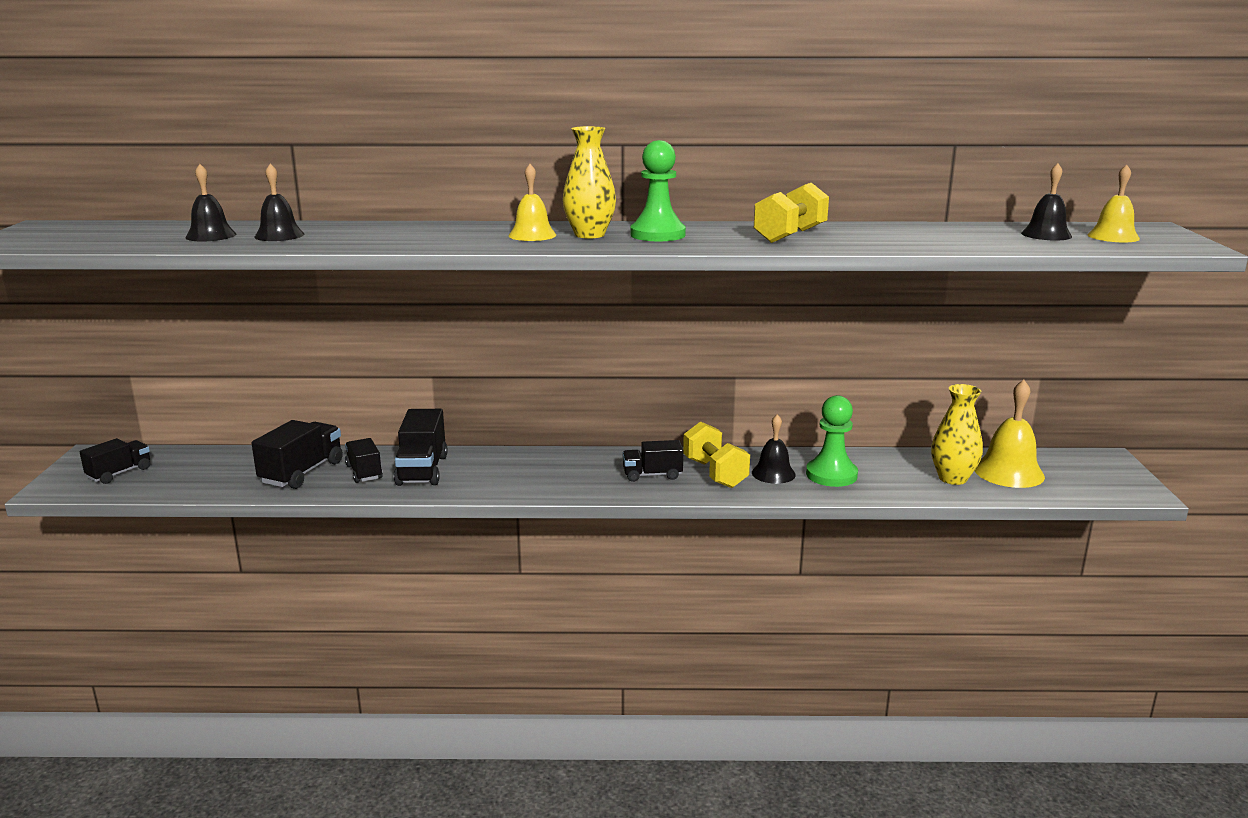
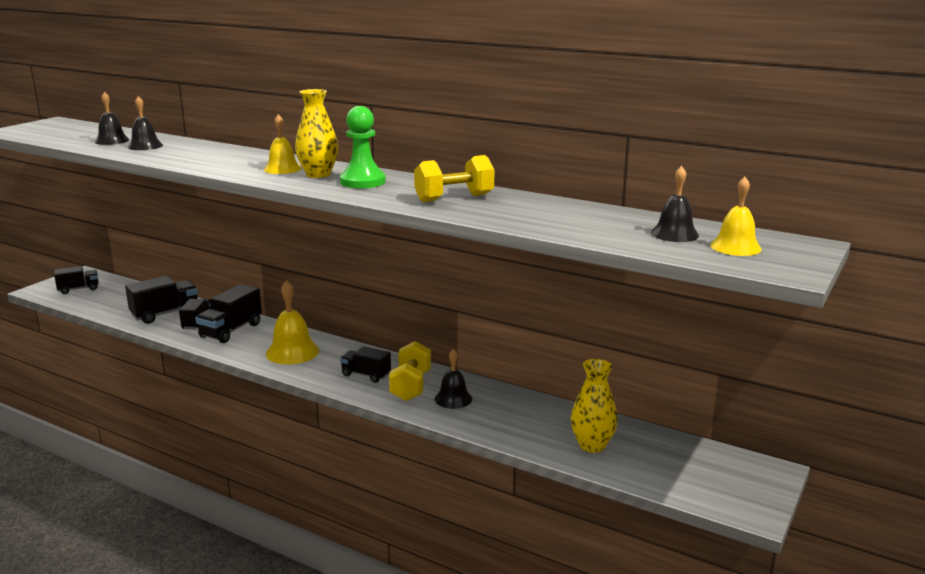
camera: 30 degrees right, 0 degrees up
(831, 475) = (496, 413): green pawn -> none
(1009, 472) = (652, 455): yellow bell -> yellow bell (292, 352)

